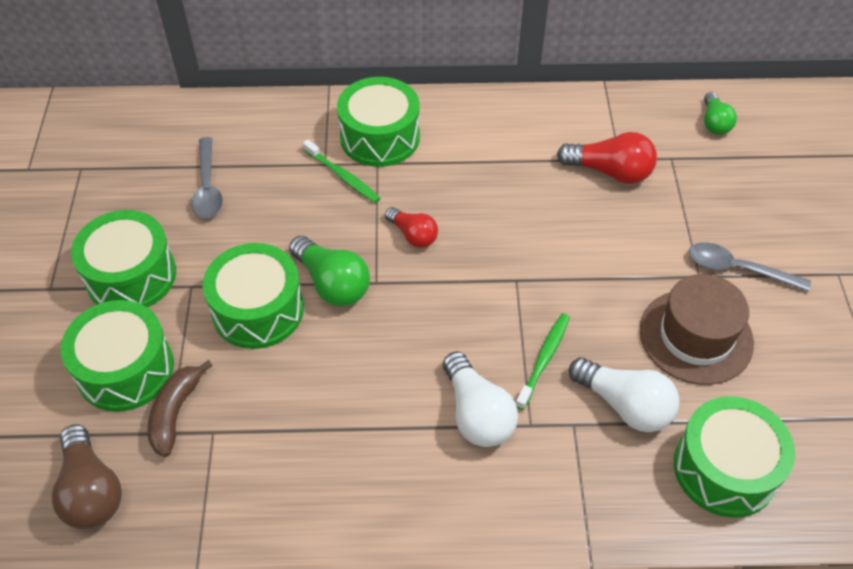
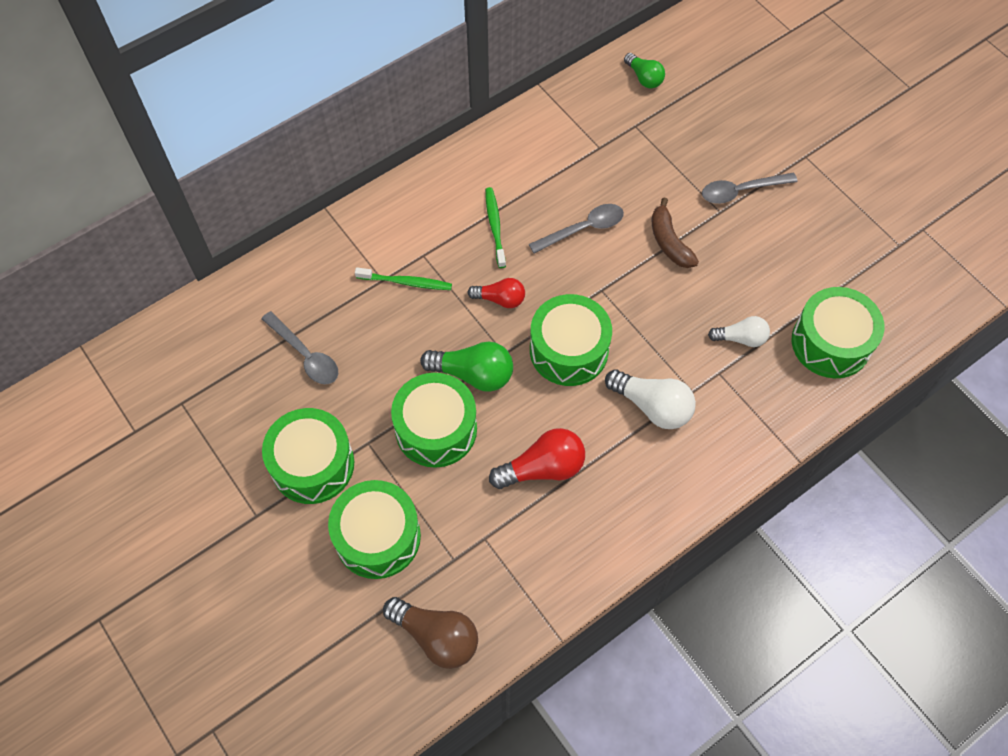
camera: 35 degrees left, 10 degrees up
(175, 412) = (445, 543): brown banana -> brown banana (669, 242)
(380, 137) = (406, 231): green drum -> green drum (569, 350)
(543, 218) = (583, 229): none -> grey spoon
(544, 359) = (665, 338): green toothbrush -> green toothbrush (495, 226)
(610, 172) = (601, 162): red light bulb -> red light bulb (542, 468)
(625, 405) = (741, 338): white light bulb -> white light bulb, size x0.64
(696, 336) = (749, 259): brown hat -> none

